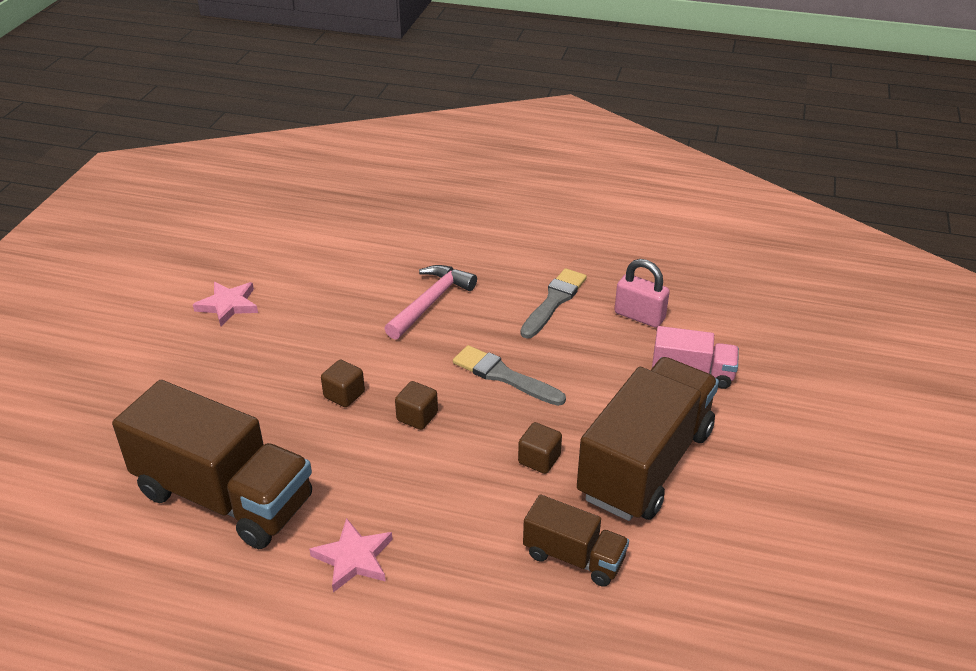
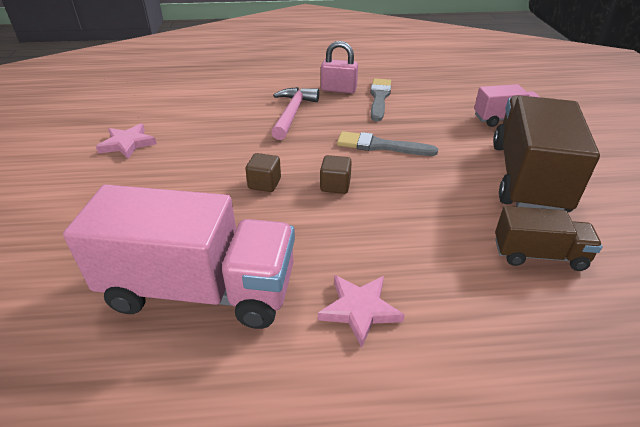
camera: 20 degrees left, 0 degrees up
(224, 497) = (200, 290): brown truck -> pink truck
(539, 459) = (451, 192): brown cube -> none
(639, 316) = (442, 96): pink padlock -> pink padlock (338, 89)

